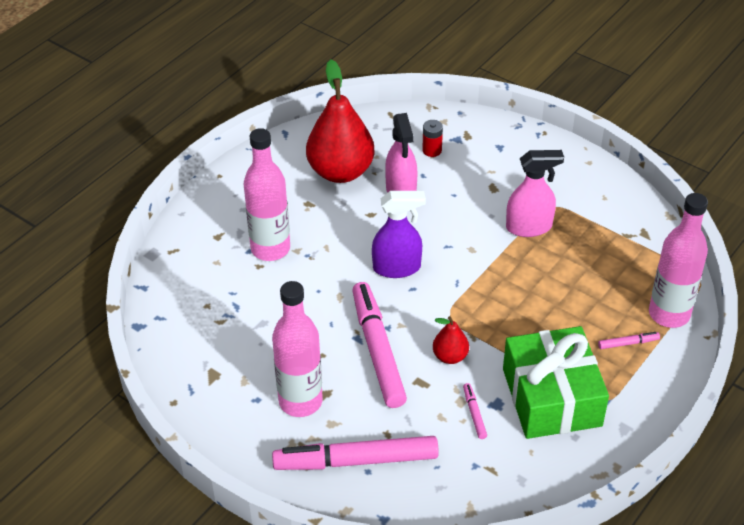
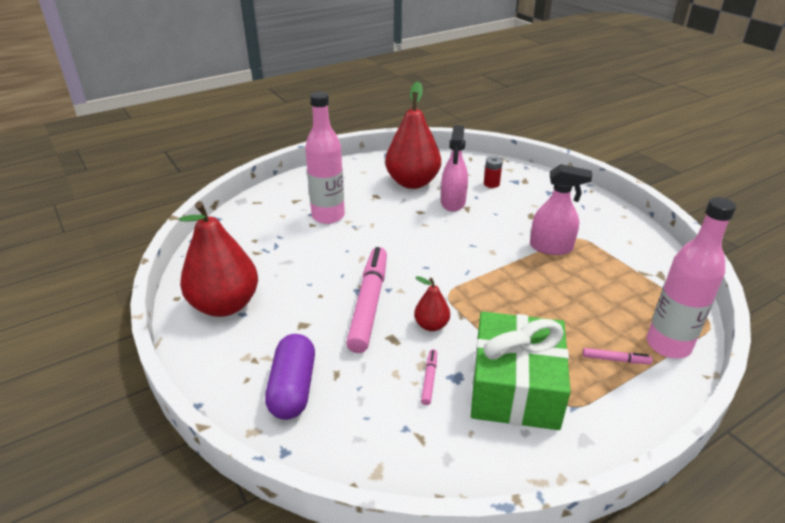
camera: 20 degrees right, 10 degrees down
(231, 395) = (225, 305): none -> red pear
(300, 401) = (277, 325): pink bottle -> none
(356, 460) = (293, 388): pink marker -> purple capsule
(397, 267) = (421, 250): purple spray bottle -> none

